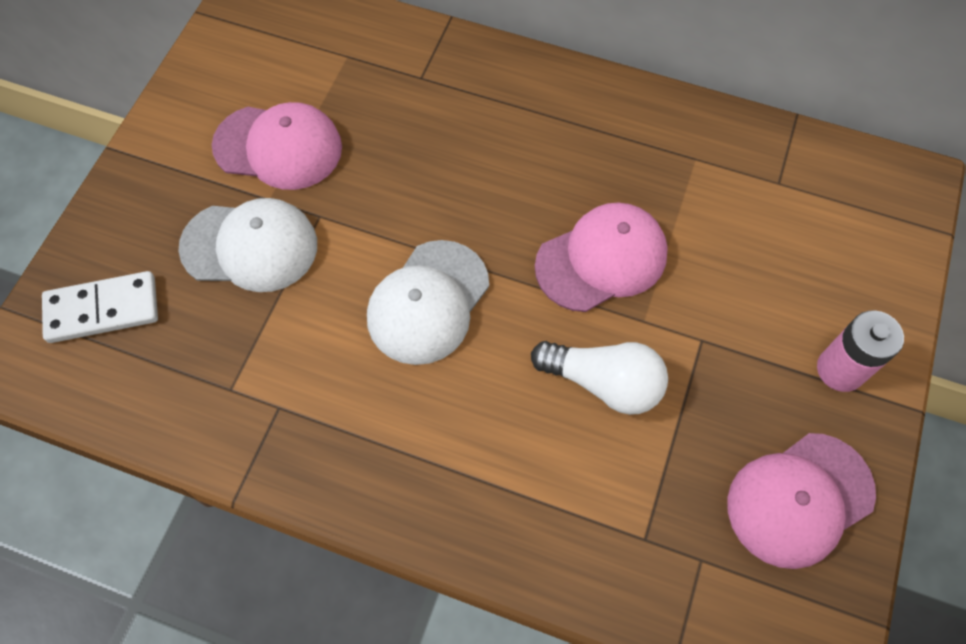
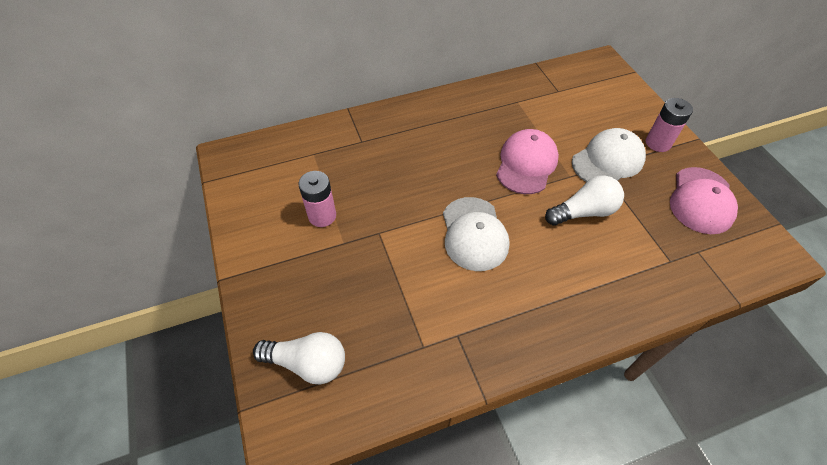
camera: 40 degrees left, 10 degrees down
(102, 310) = (307, 363): white domino -> white light bulb
(250, 246) = (358, 271): white cap -> white cap (608, 160)
(278, 147) = (322, 216): pink cap -> pink battery

